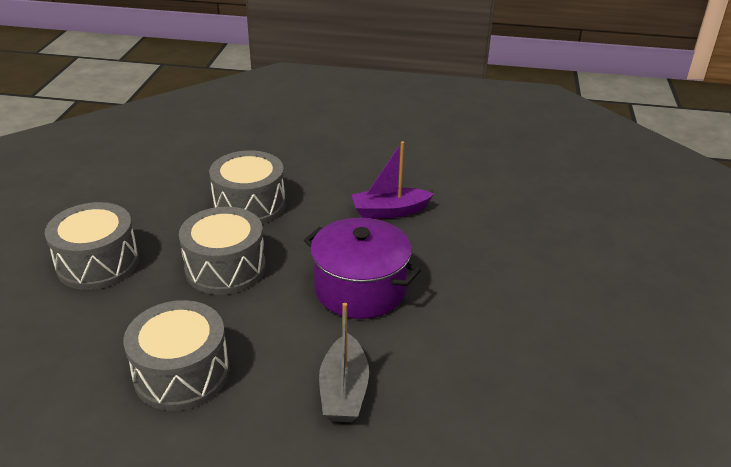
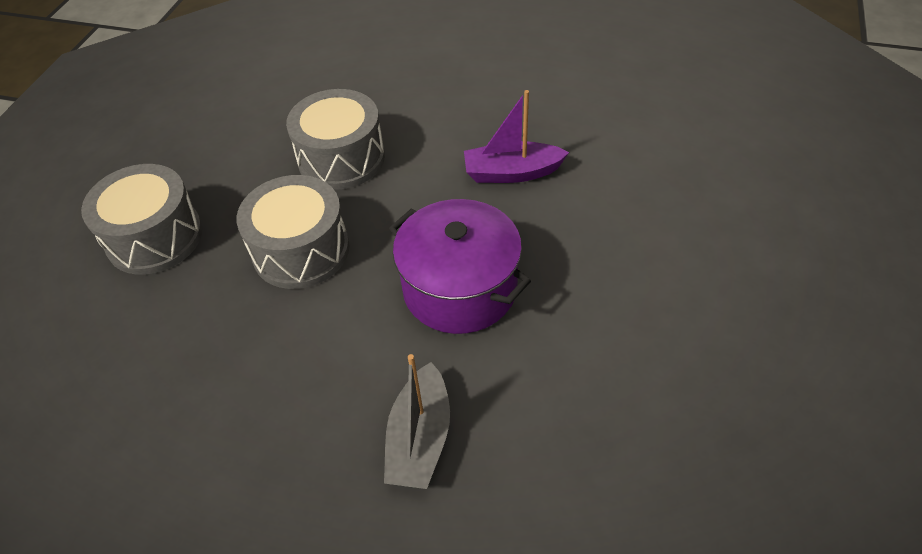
camera: 10 degrees right, 15 degrees up
(182, 373) = (231, 400): grey drum -> none

